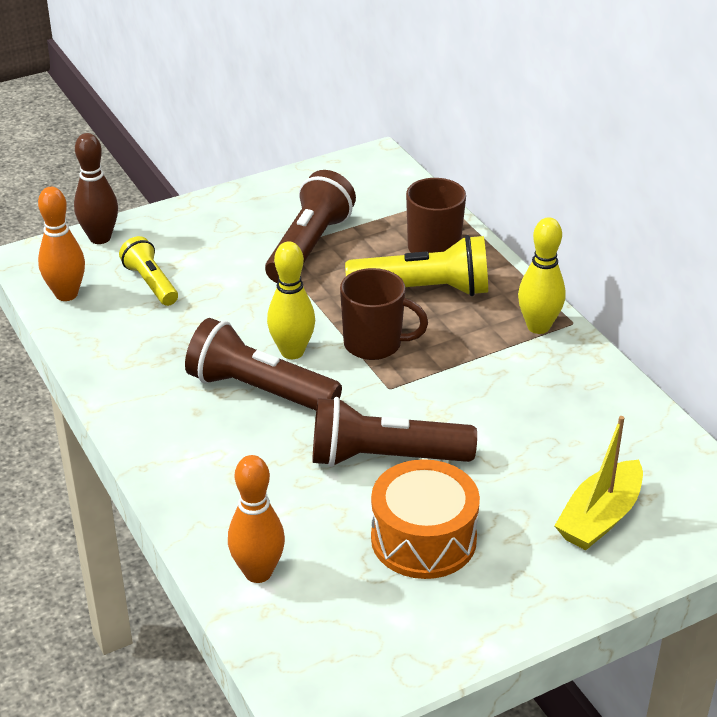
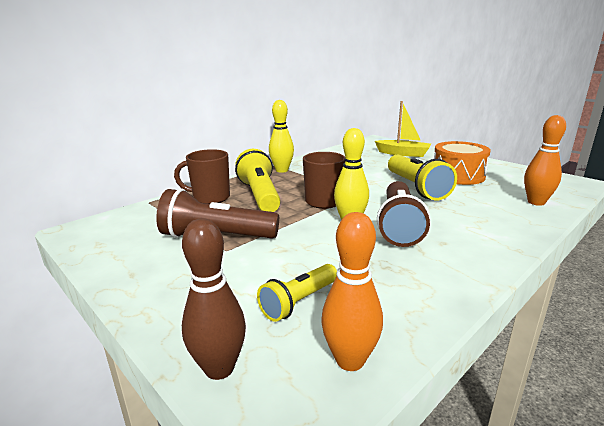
camera: 105 degrees left, 15 degrees down
(384, 458) = (416, 188): brown flashlight -> yellow flashlight

